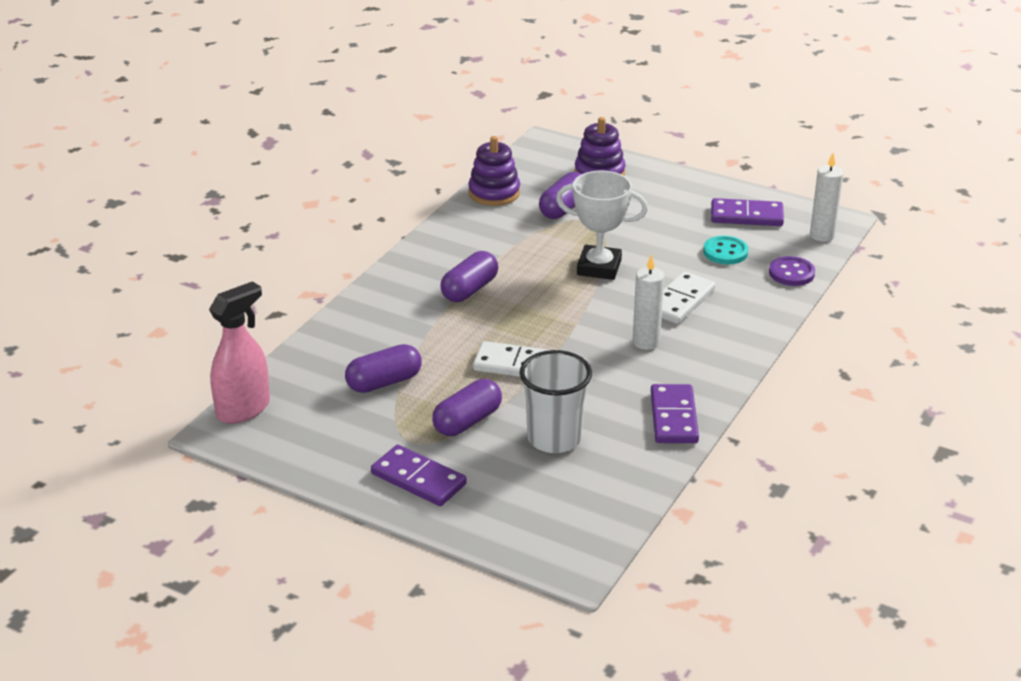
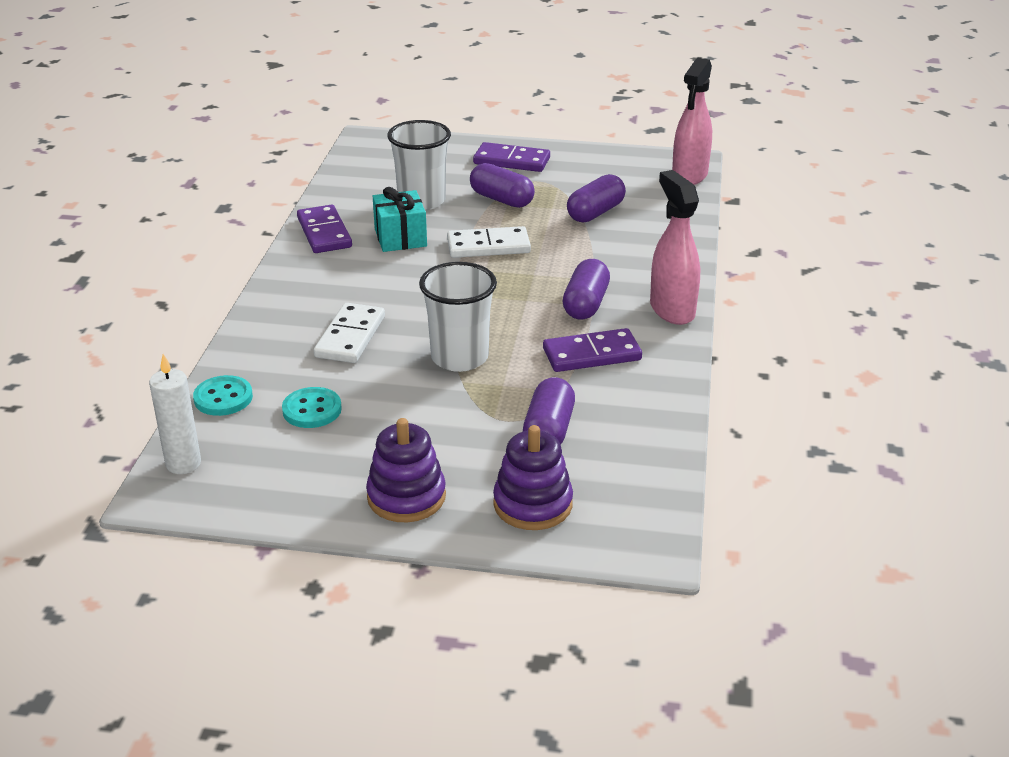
camera: 160 degrees right, 0 degrees up
(404, 271) = (672, 310): none -> pink spray bottle
(467, 421) = (501, 199): purple capsule -> purple capsule turned 75 degrees counterclockwise
(494, 193) = (655, 434): purple stacking toy -> purple stacking toy (406, 497)
(597, 394) = (400, 237): none -> turquoise gift
(599, 267) = (459, 357): white trophy -> white cup
(646, 342) = (373, 288): white candle -> none
(746, 216) = (293, 474): purple domino -> purple domino (592, 354)
(791, 273) = (223, 398): purple button -> turquoise button

